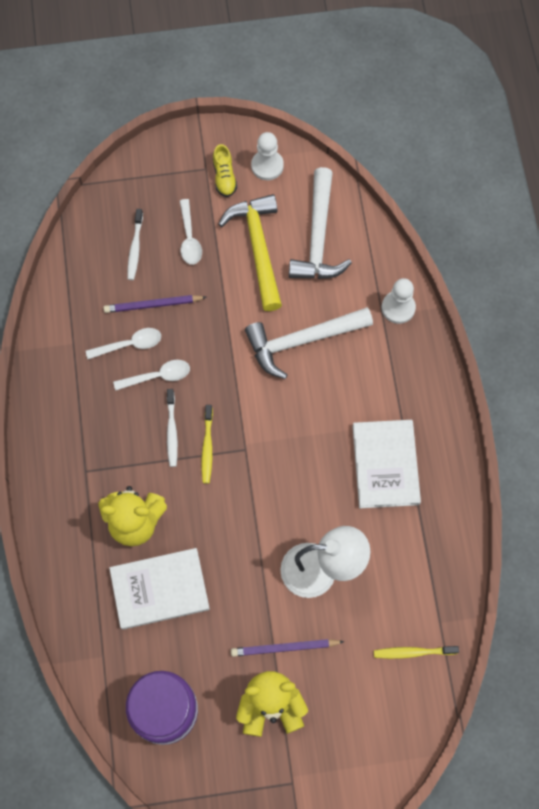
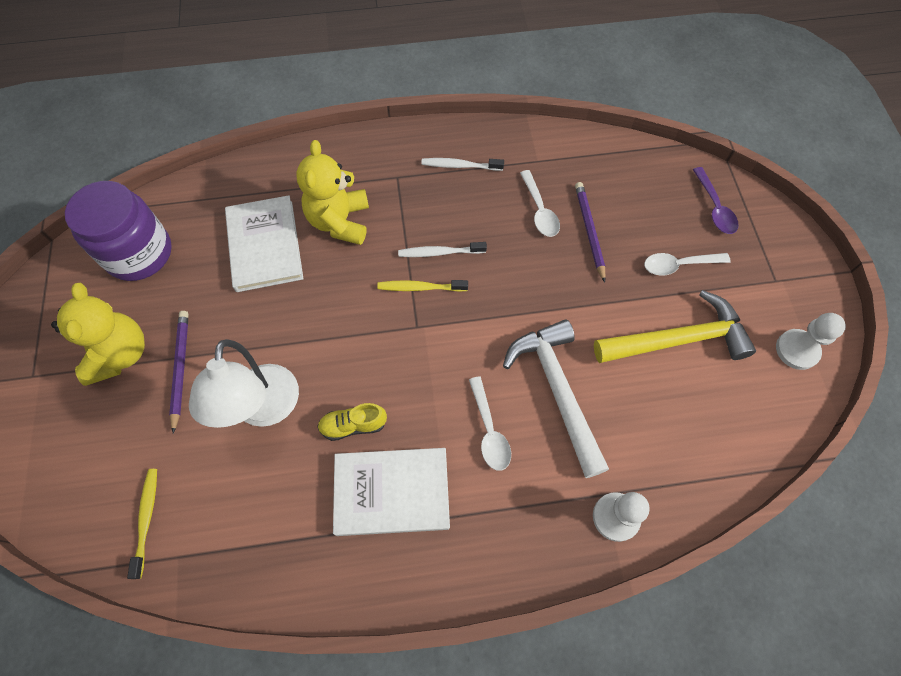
camera: 90 degrees right, 5 degrees down
(132, 202) = (714, 208): none -> purple spoon
(135, 248) = (657, 212): white toothbrush -> white toothbrush (460, 166)
(158, 376) = (504, 238): white spoon -> white spoon (489, 431)
(224, 177) = (768, 301): yellow shoe -> yellow shoe (353, 425)
(318, 237) = (706, 412): white hammer -> none

